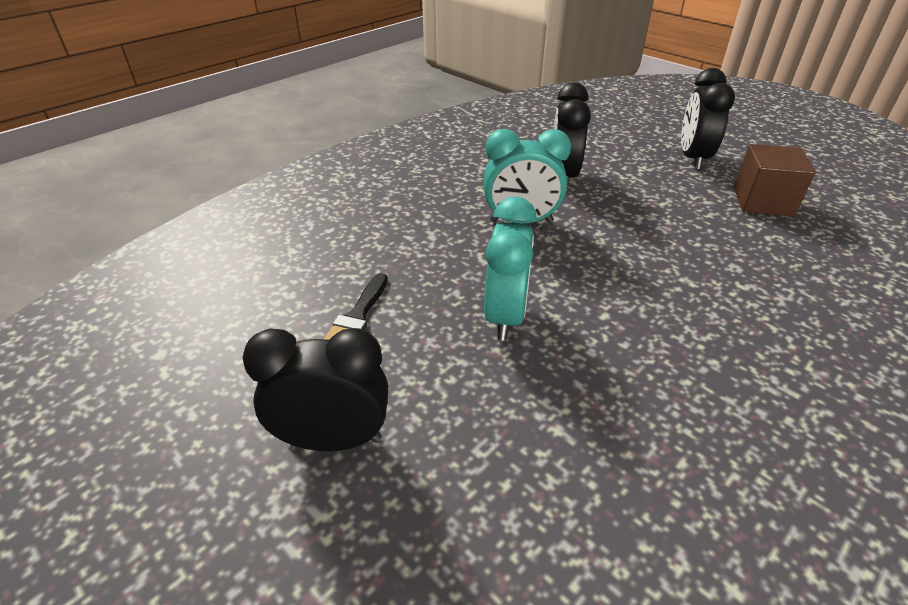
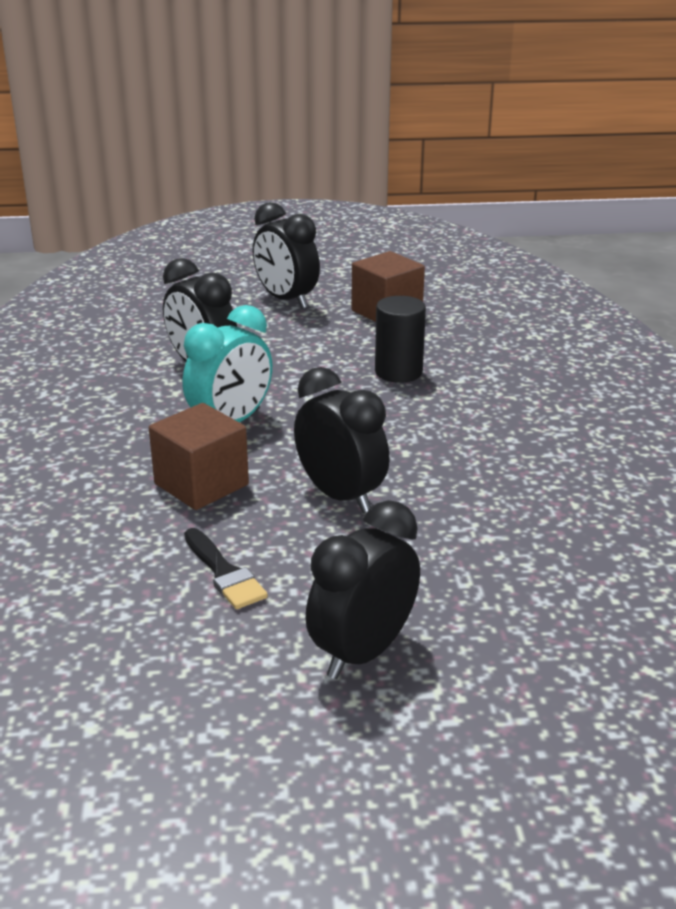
camera: 50 degrees left, 10 degrees down
(440, 250) = (201, 484): none -> brown cube
(505, 316) = (340, 496): turquoise clock -> black clock
(698, 251) = (398, 372): none -> black cylinder

